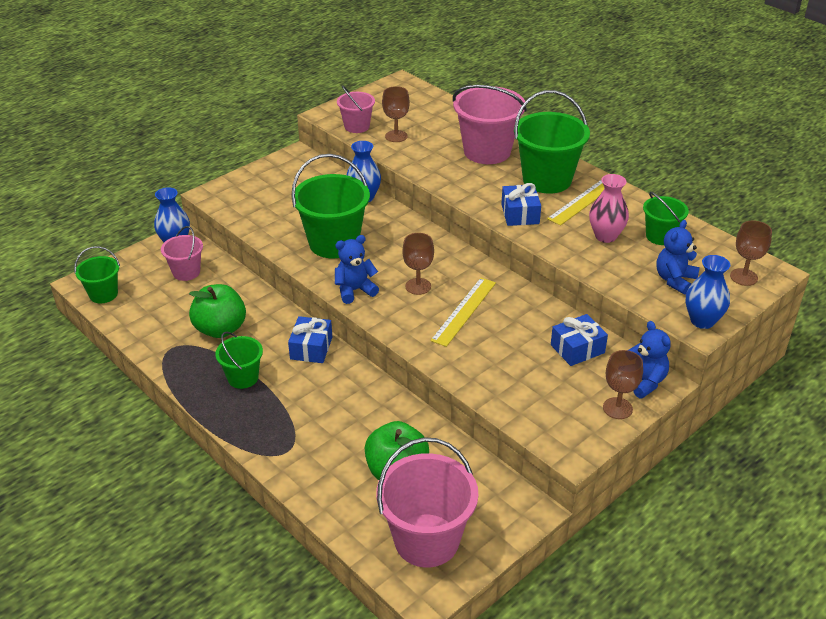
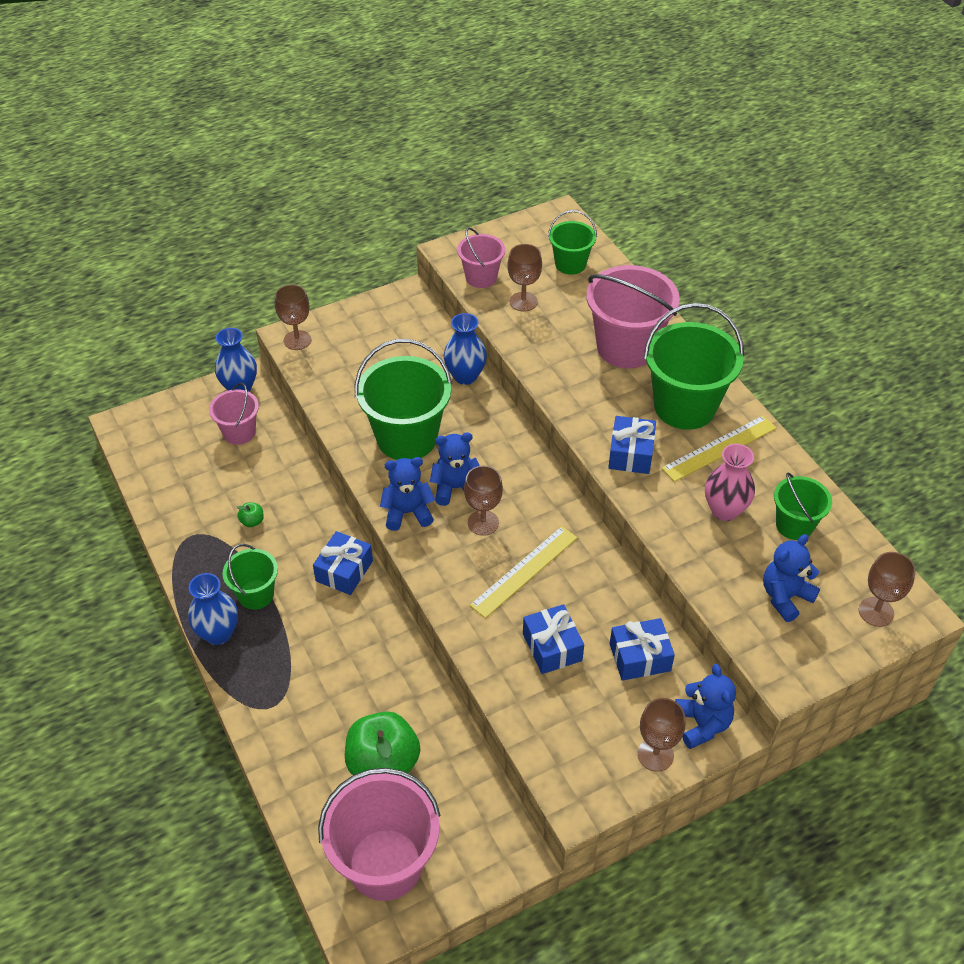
camera: 15 degrees right, 10 degrees up
(103, 294) = (140, 444): green bucket -> green bucket (570, 264)
(218, 196) = (297, 340): none -> brown goblet
(220, 329) = (252, 521): green apple -> green apple, size x0.40
(387, 268) = (456, 488): none -> blue teddy bear
(507, 355) = (552, 647): none -> blue gift
(702, 321) = (795, 667): blue vase -> blue vase (218, 633)

